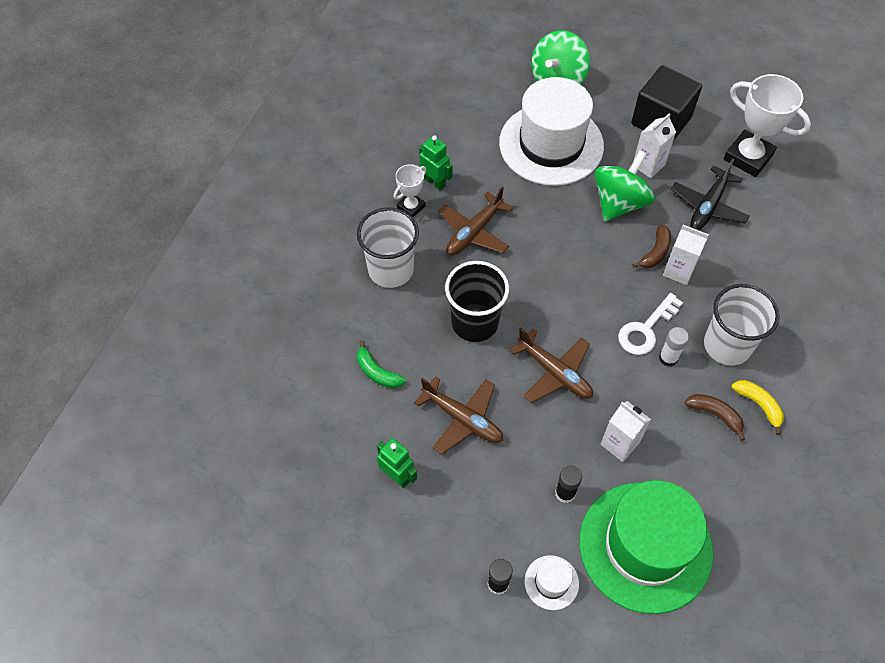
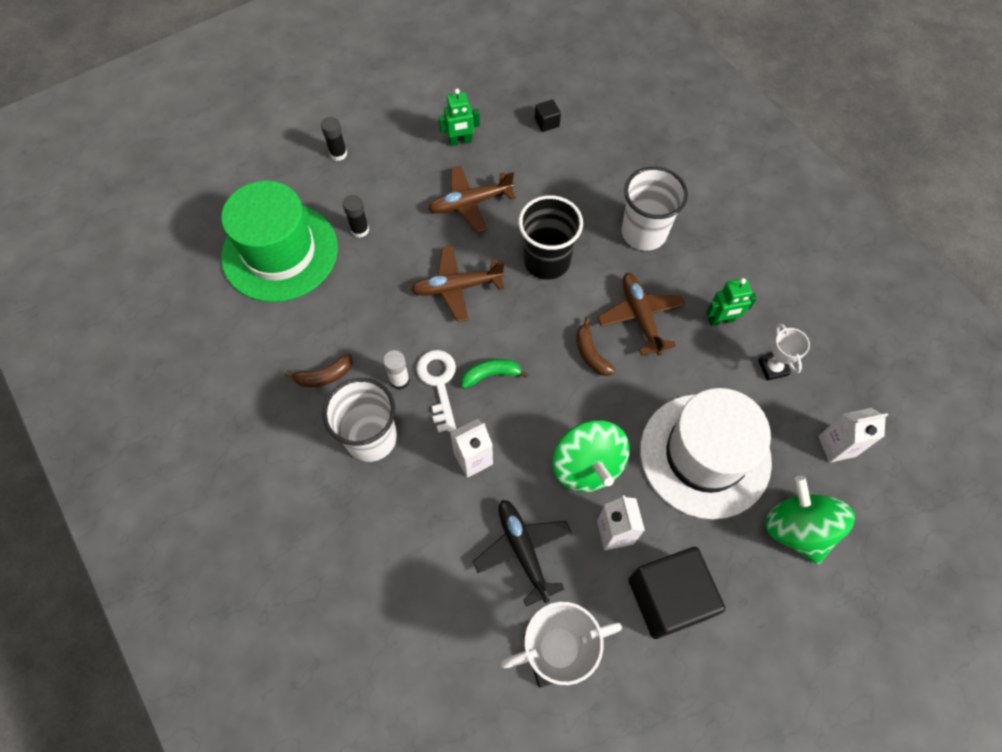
camera: 125 degrees right, 5 degrees up
(318, 413) = (547, 122): none -> black cube
(377, 372) = (552, 173): green banana -> green banana (491, 375)
(411, 207) = (703, 285): white trophy -> white trophy (773, 368)
(551, 582) = (311, 182): white hat -> none
(619, 443) = (363, 290): white carton -> white carton (837, 446)
(655, 252) = (508, 454): brown banana -> brown banana (591, 353)
(758, 405) = (302, 417): yellow banana -> none

